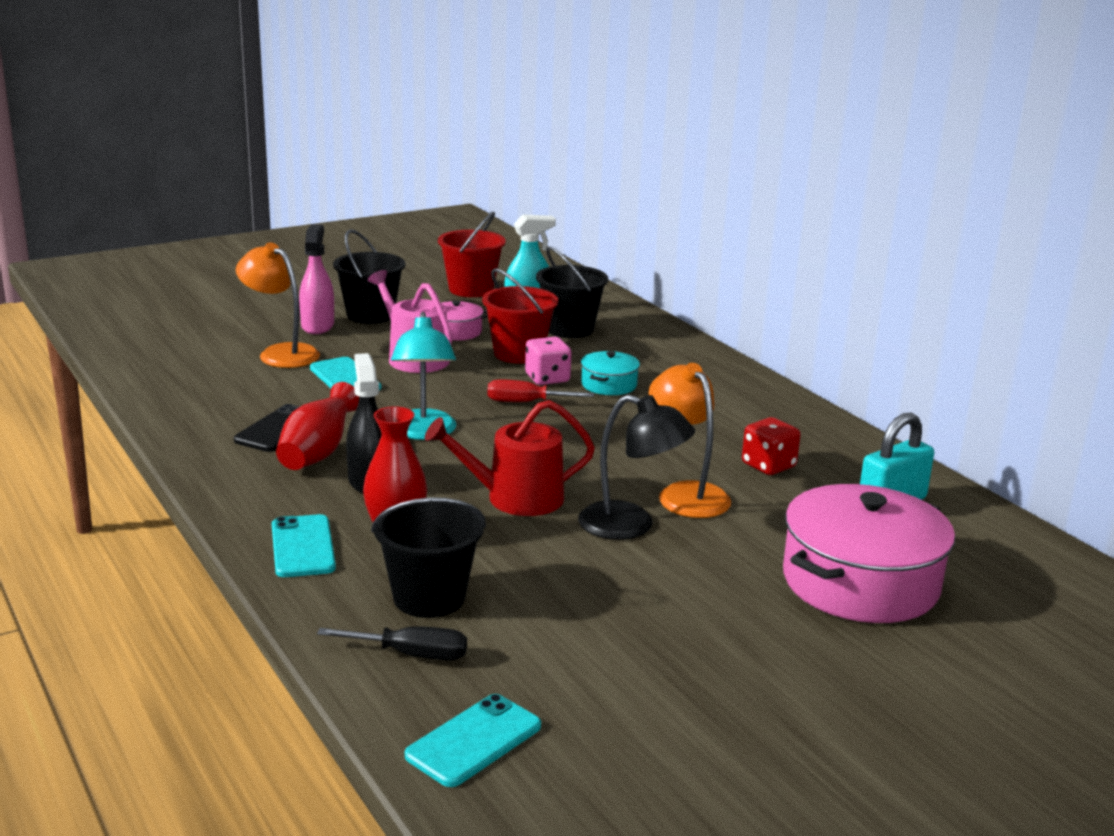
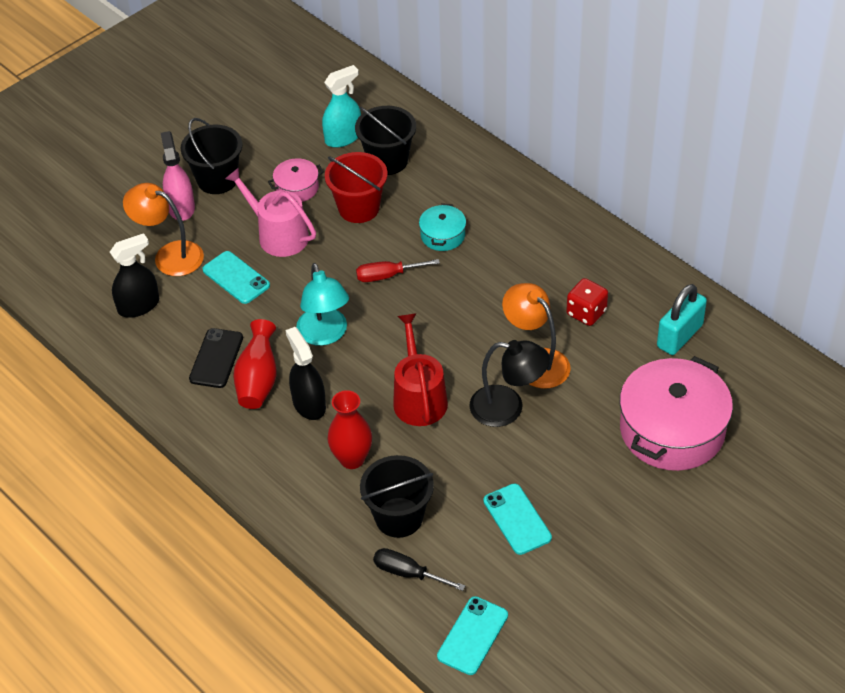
camera: 10 degrees left, 25 degrees up
(218, 380) = (139, 306): none -> black spray bottle
(302, 547) = (294, 488): turquoise phone -> turquoise phone (517, 519)
(411, 655) = (408, 573): black screwdriver -> black screwdriver turned 150 degrees counterclockwise
(471, 289) = (285, 117): red bucket -> none
(515, 498) = (419, 397): red watering can -> red watering can turned 105 degrees clockwise
(547, 378) = (393, 239): pink dice -> none

